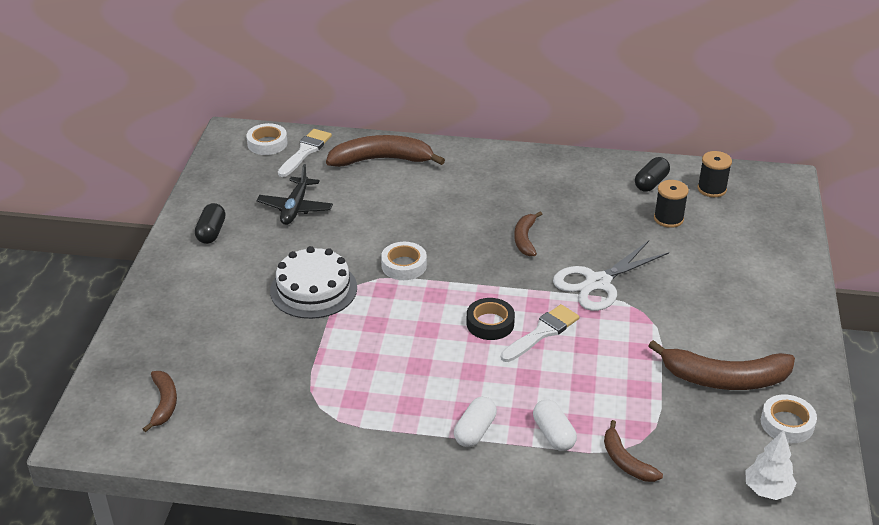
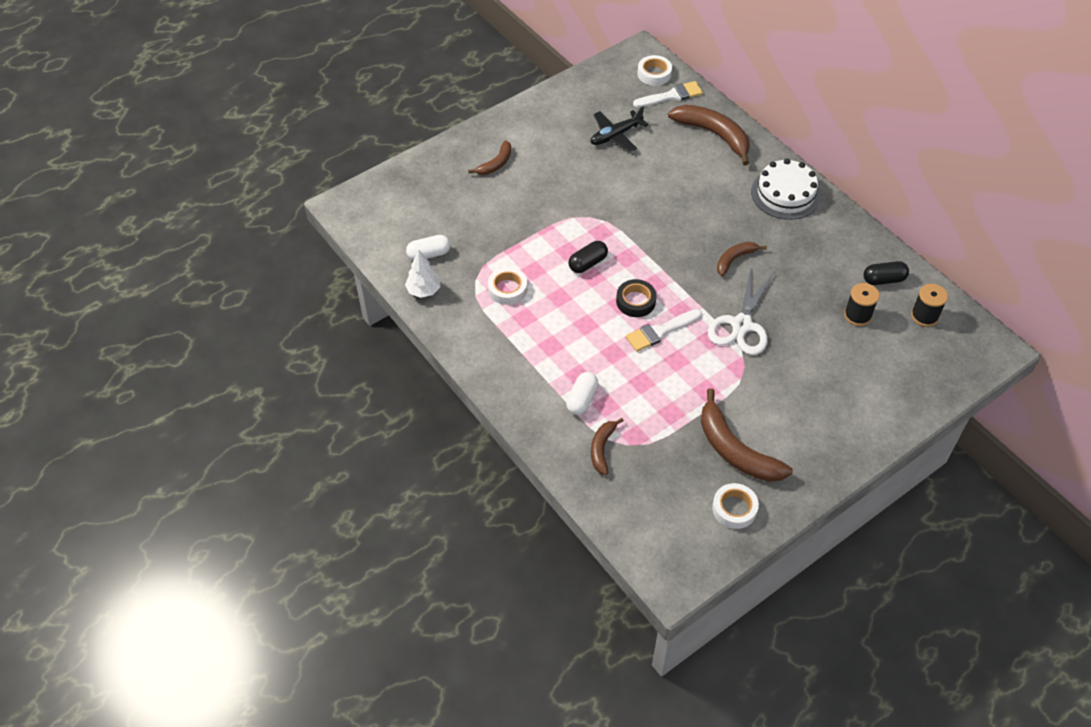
camera: 45 degrees right, 15 degrees up
(164, 403) = (400, 217): brown banana -> brown banana (496, 164)
(211, 232) = (546, 120): black capsule -> black capsule (588, 263)
(313, 289) = (559, 201): white cake -> white cake (785, 193)
(404, 265) = (632, 223): white tape -> white tape (507, 289)
(475, 431) = (540, 361): white capsule -> white capsule (429, 254)
(542, 332) = (660, 331): white brush -> white brush turned 150 degrees clockwise
(598, 283) = (741, 325): white scissors -> white scissors turned 75 degrees counterclockwise
(767, 490) = (662, 535): white tree -> white tree (424, 291)

